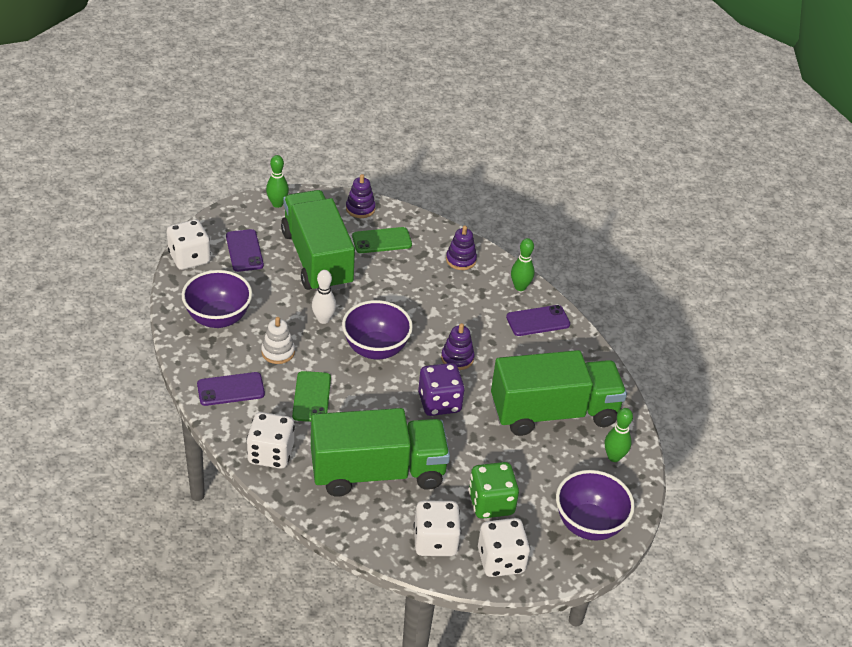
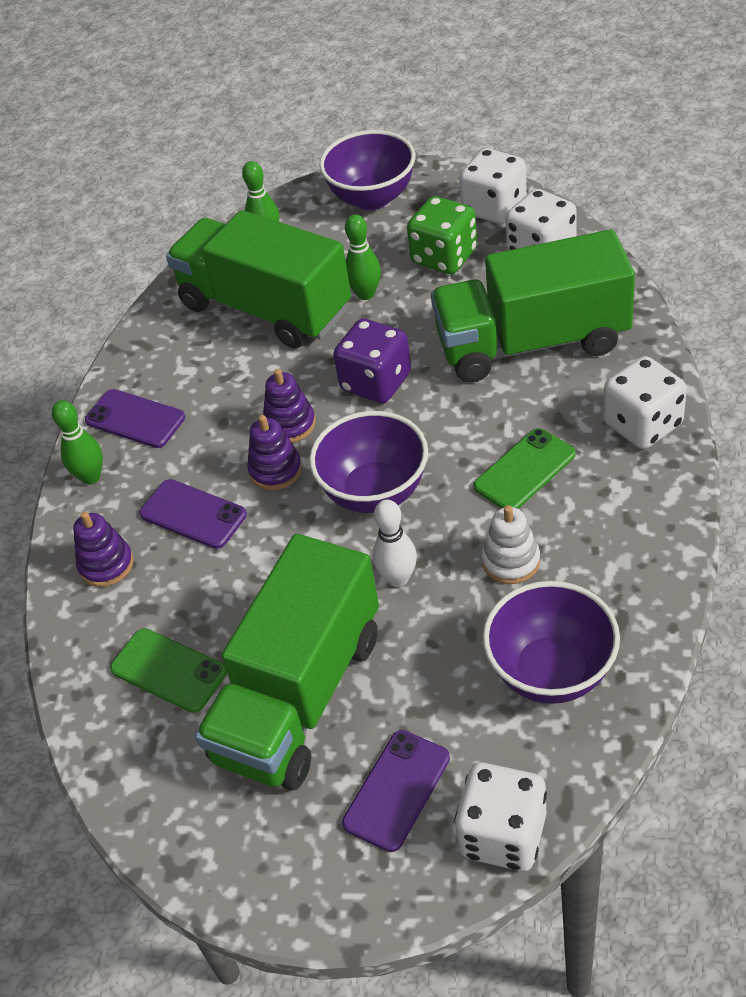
camera: 125 degrees left, 5 degrees up
(230, 389) = (626, 539): purple phone -> purple phone (193, 514)
(277, 204) = (243, 871): green bowling pin -> green bowling pin (366, 294)
(360, 209) = (126, 762): purple stacking toy -> purple stacking toy (275, 470)
(378, 472) = (532, 342): green truck -> green truck turned 45 degrees counterclockwise

